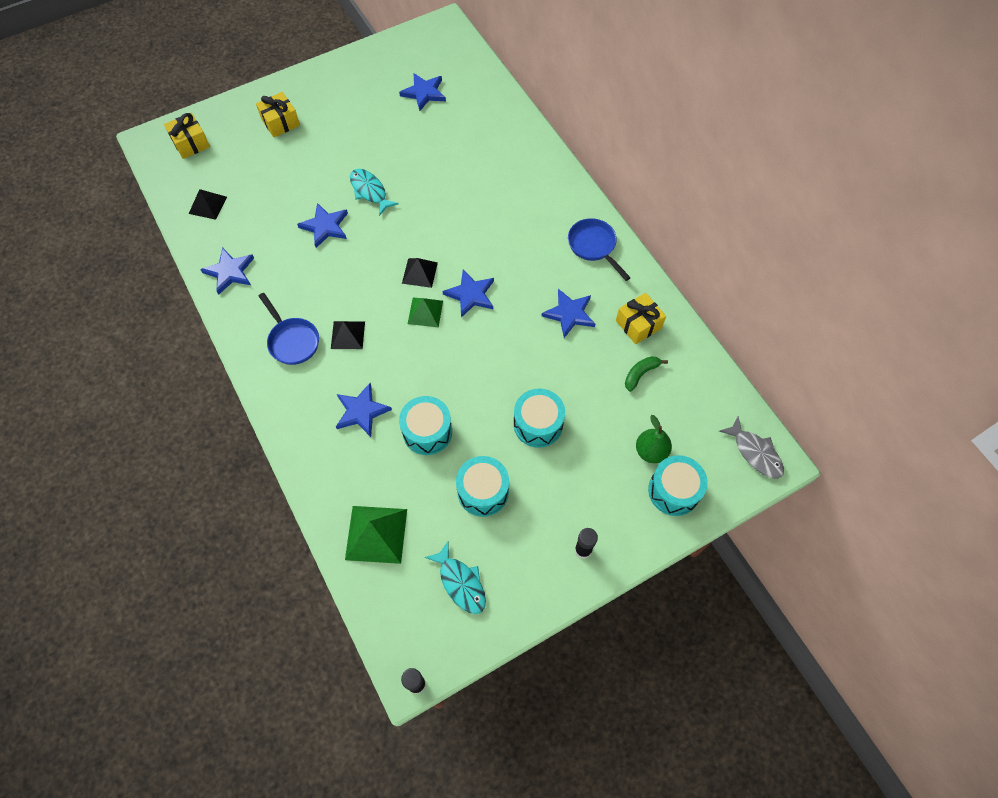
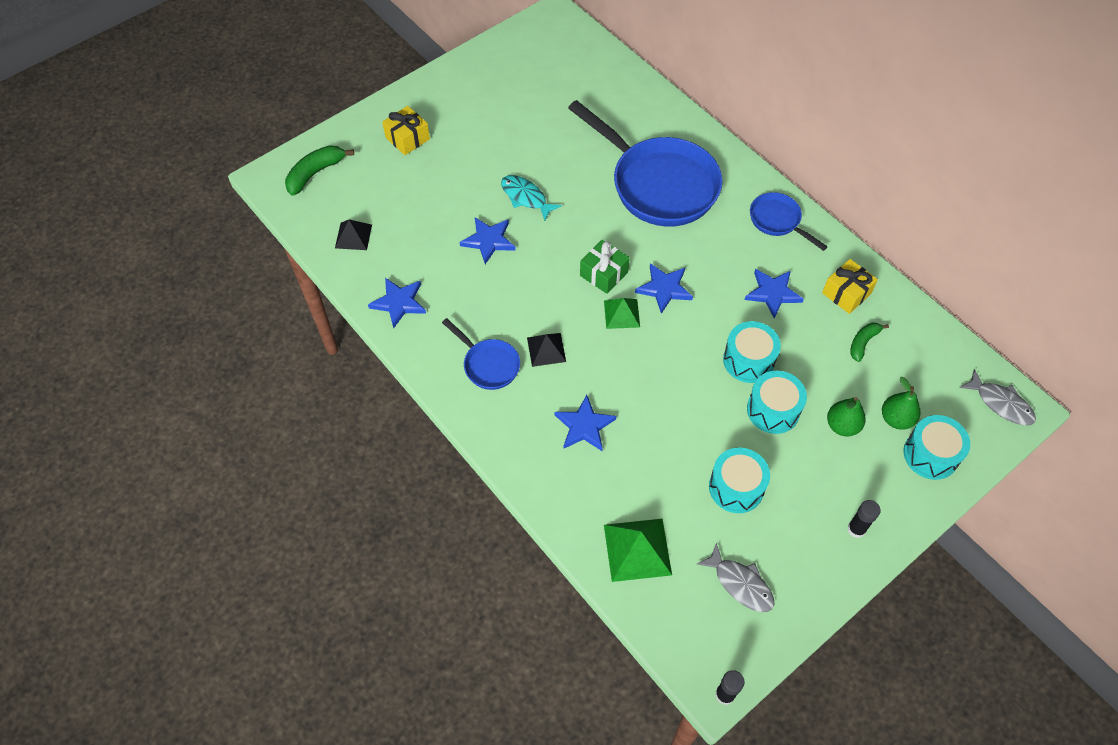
camera: 10 degrees left, 5 degrees down
(191, 143) = (315, 173): yellow gift -> green banana
(419, 272) = (604, 274): black pyramid -> green gift
(424, 93) = (553, 87): blue star -> none
(427, 431) = (660, 436): turquoise drum -> turquoise drum (748, 360)
(460, 582) = (740, 584): turquoise fish -> grey fish
(493, 196) = (658, 184): none -> blue pan
(598, 449) = (842, 425): none -> green pear

